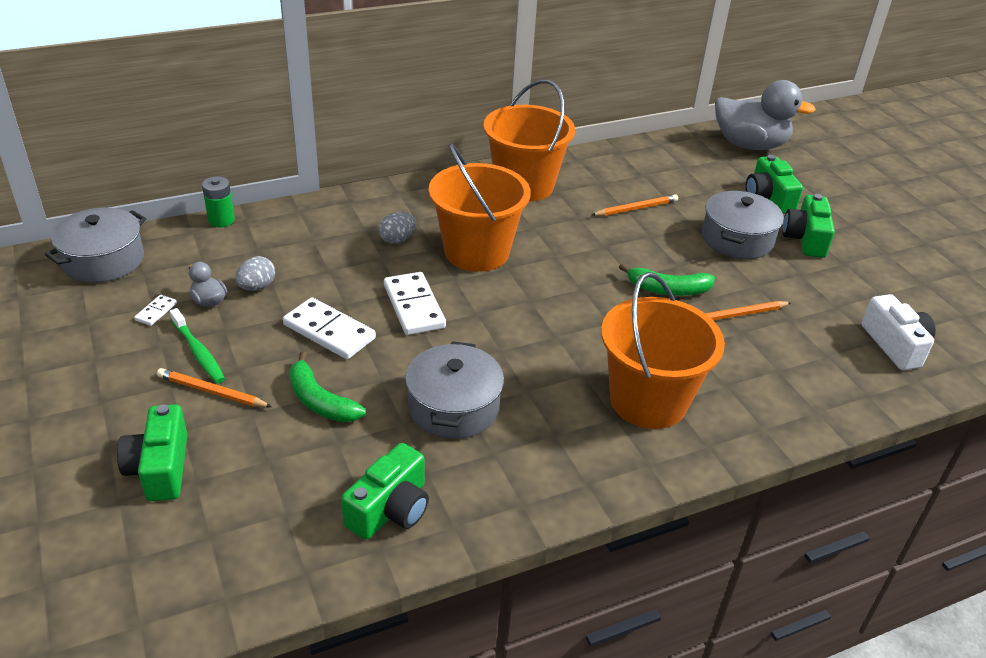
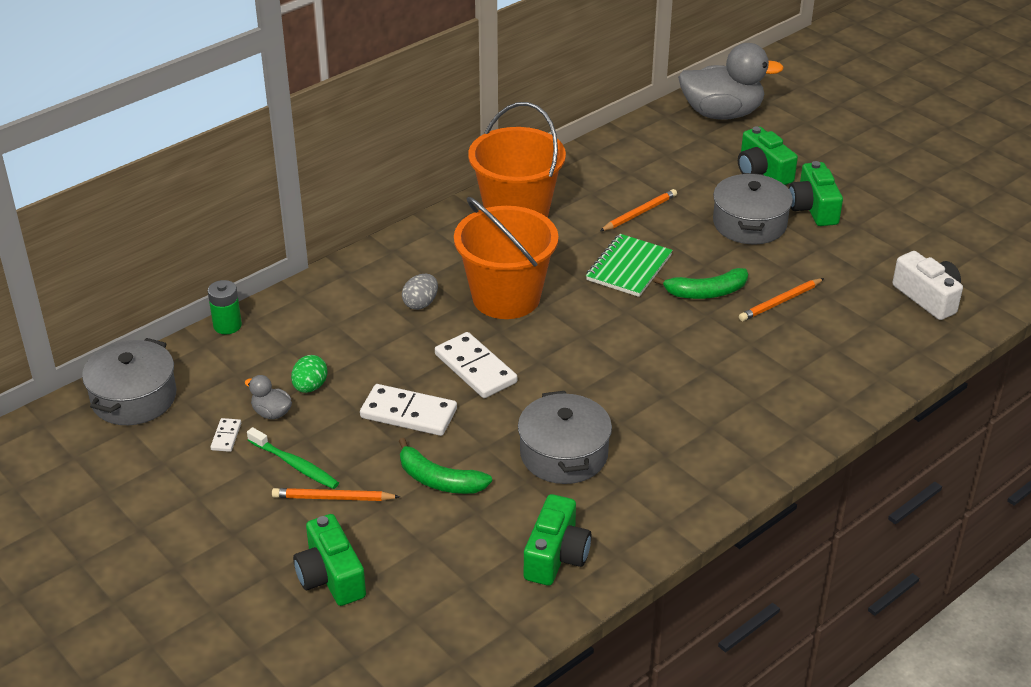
camera: 15 degrees left, 0 degrees up
(257, 287) = (310, 387): grey egg -> green egg
(603, 252) = (629, 268): none -> green notebook
(648, 401) = (733, 404): orange bucket -> none

